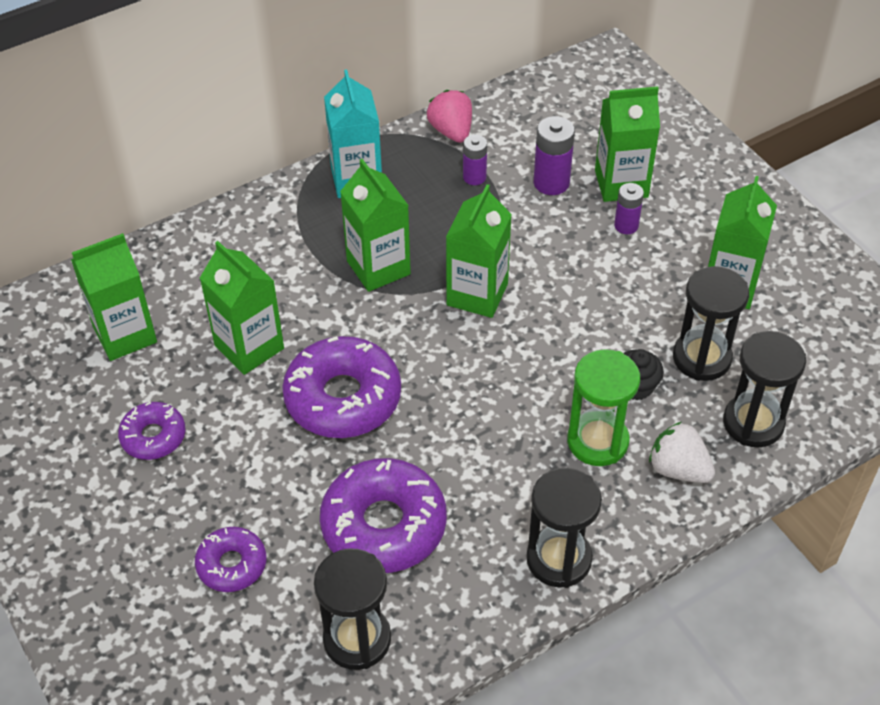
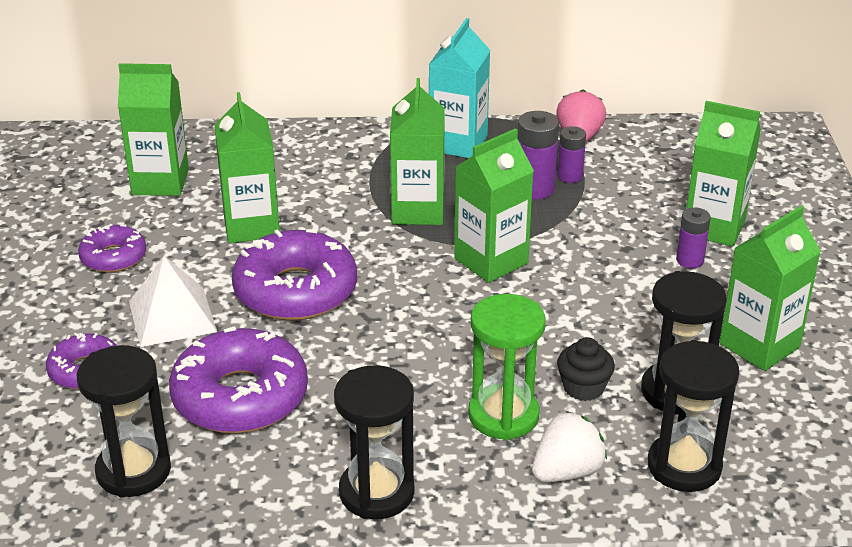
camera: 30 degrees right, 15 degrees down
(259, 474) = (172, 316): none -> white pyramid
(551, 183) = (642, 204): purple battery -> purple battery (534, 189)
(678, 469) = (566, 471): white strawberry -> white strawberry turned 75 degrees clockwise

